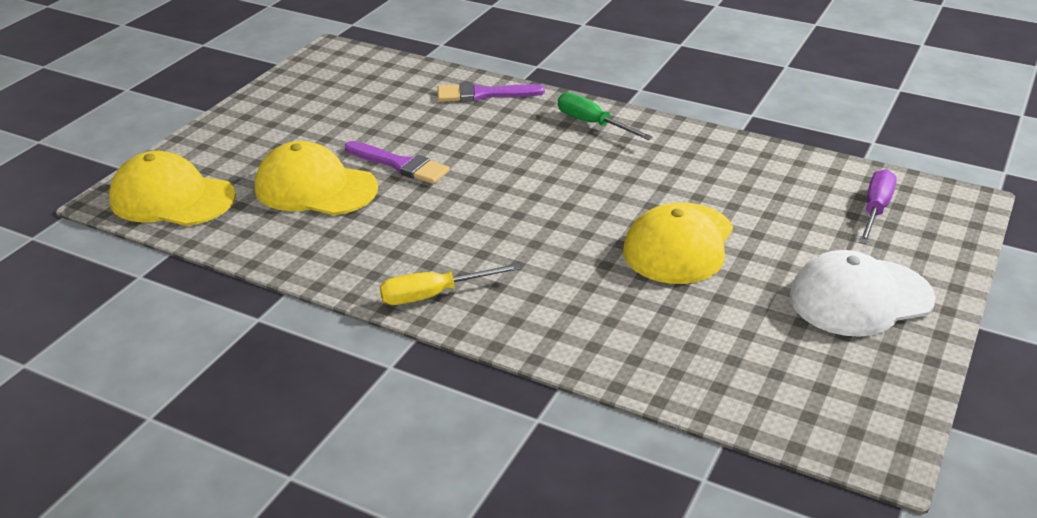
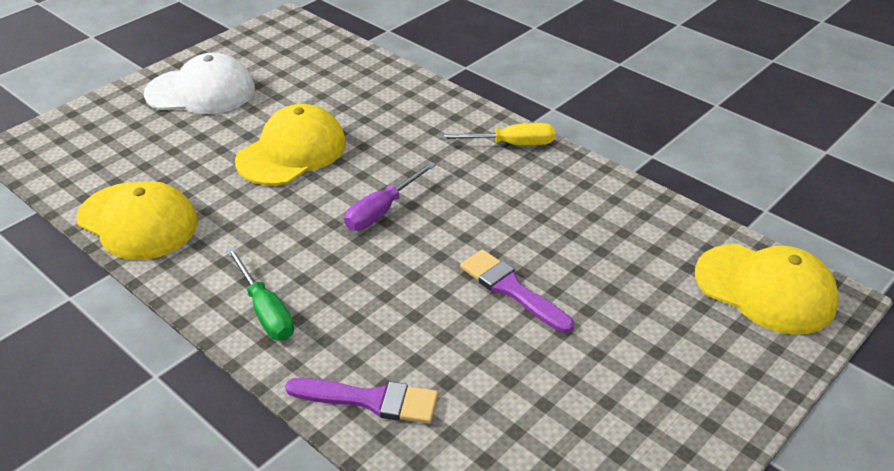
camera: 165 degrees left, 5 degrees up
(315, 188) = (608, 273): yellow cap -> yellow cap (138, 221)
(875, 210) = (102, 152): purple screwdriver -> purple screwdriver (382, 210)

